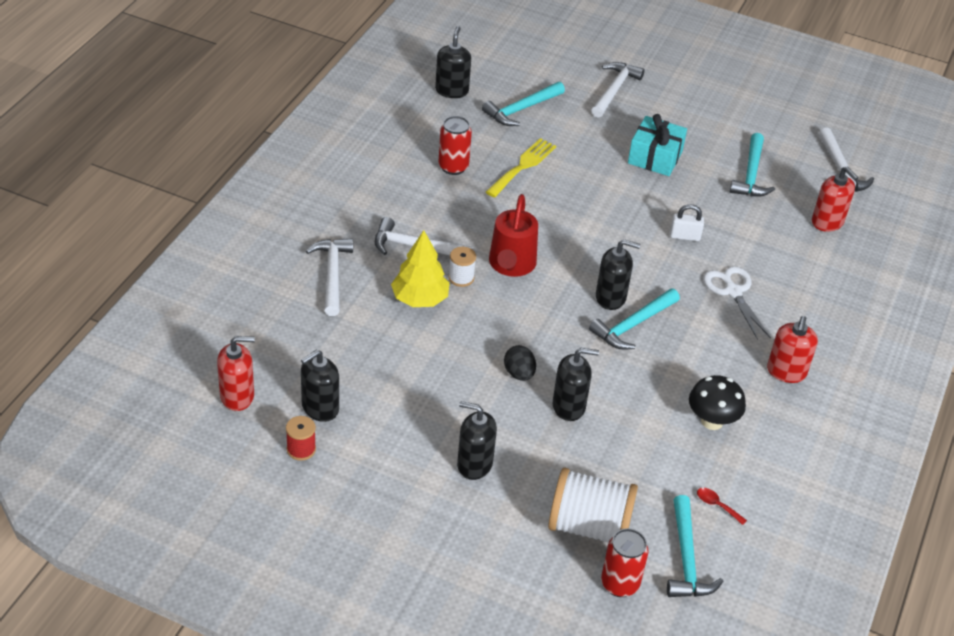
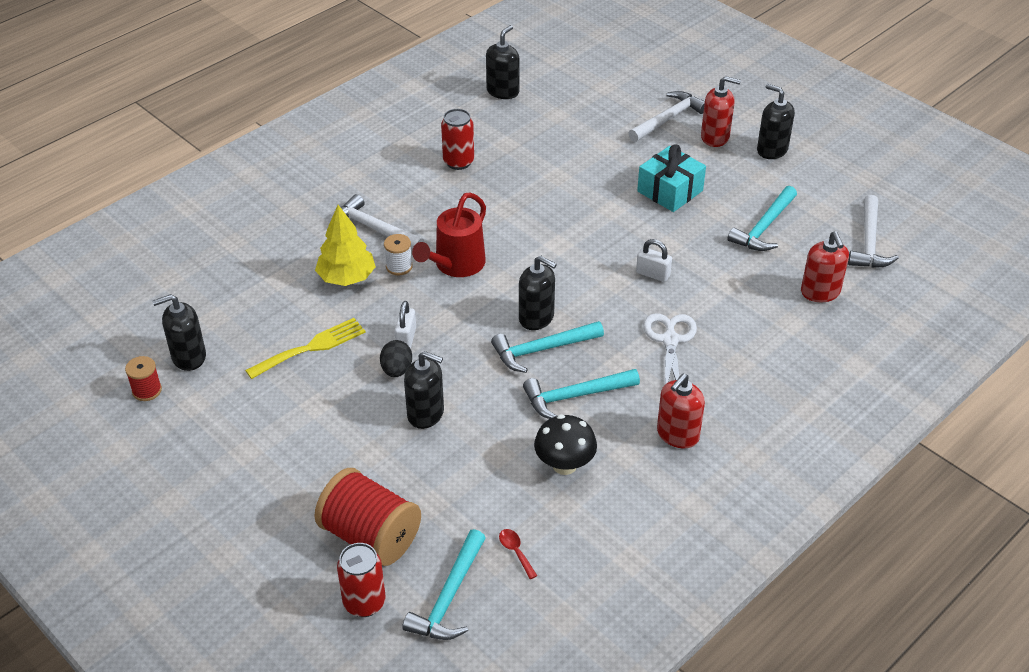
camera: 25 degrees right, 0 degrees up
(237, 396) = (123, 328): red soap dispenser -> red soap dispenser (715, 137)
(332, 274) = (280, 238): white hammer -> none
(474, 464) = (297, 446): black soap dispenser -> black soap dispenser (772, 150)
(509, 343) = (406, 338): none -> white padlock
(521, 109) = (560, 120): turquoise hammer -> turquoise hammer (575, 396)
(523, 166) = (528, 174): yellow fork -> yellow fork (311, 347)
(589, 526) = (370, 536): white spool -> red spool

